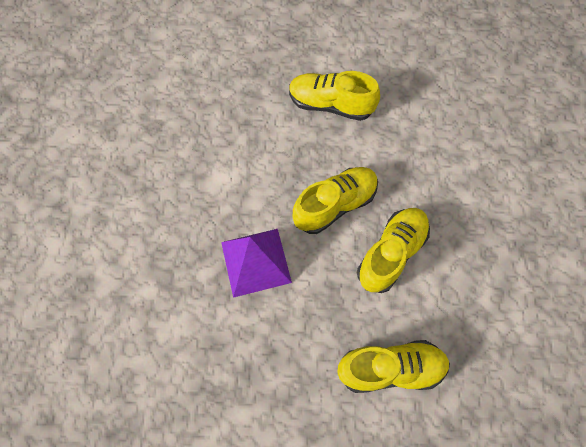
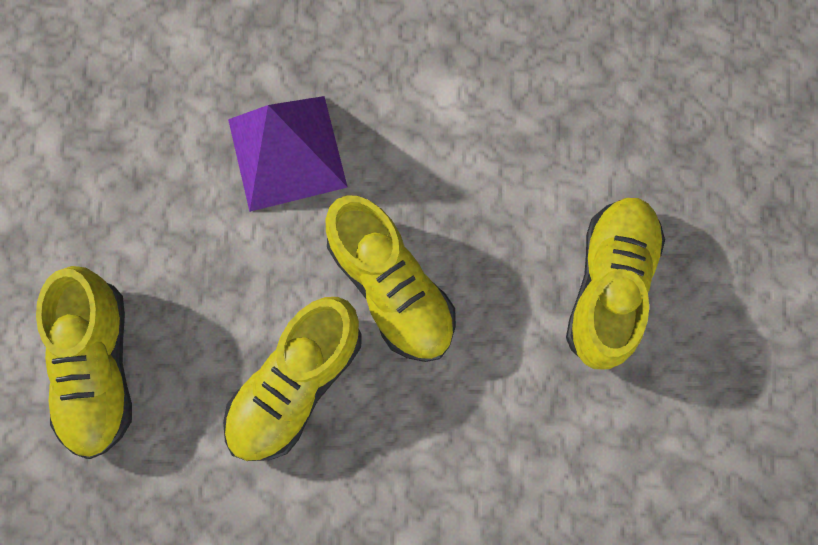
camera: 90 degrees right, 10 degrees up
(391, 253) = (296, 384): yellow shoe -> yellow shoe turned 90 degrees clockwise

